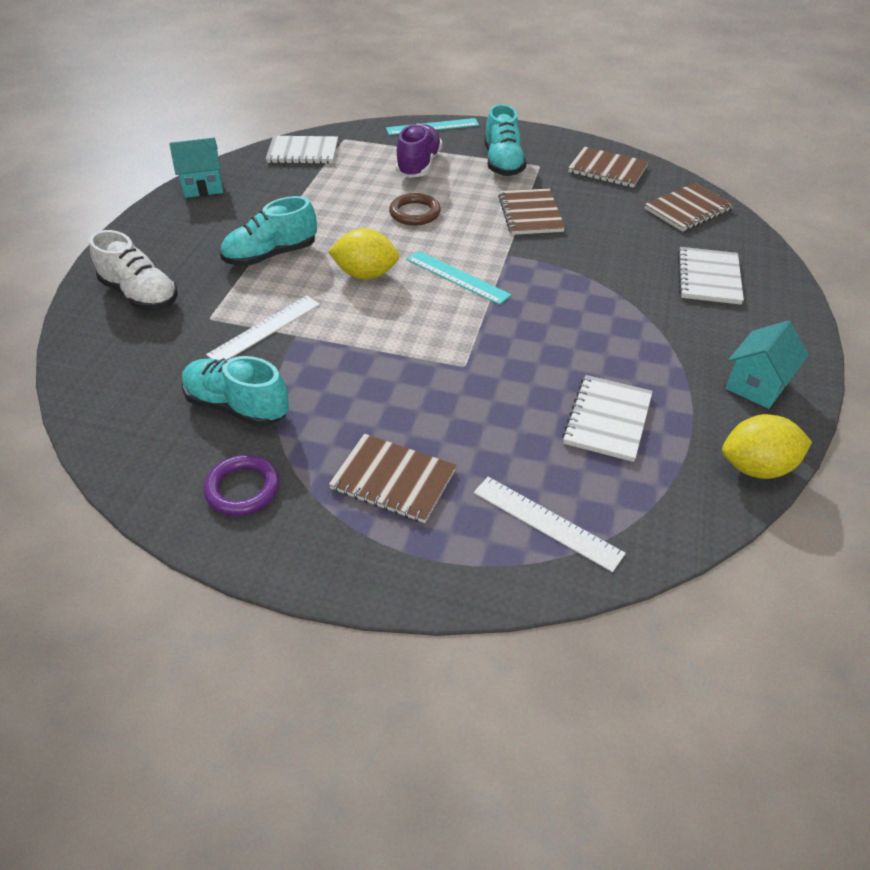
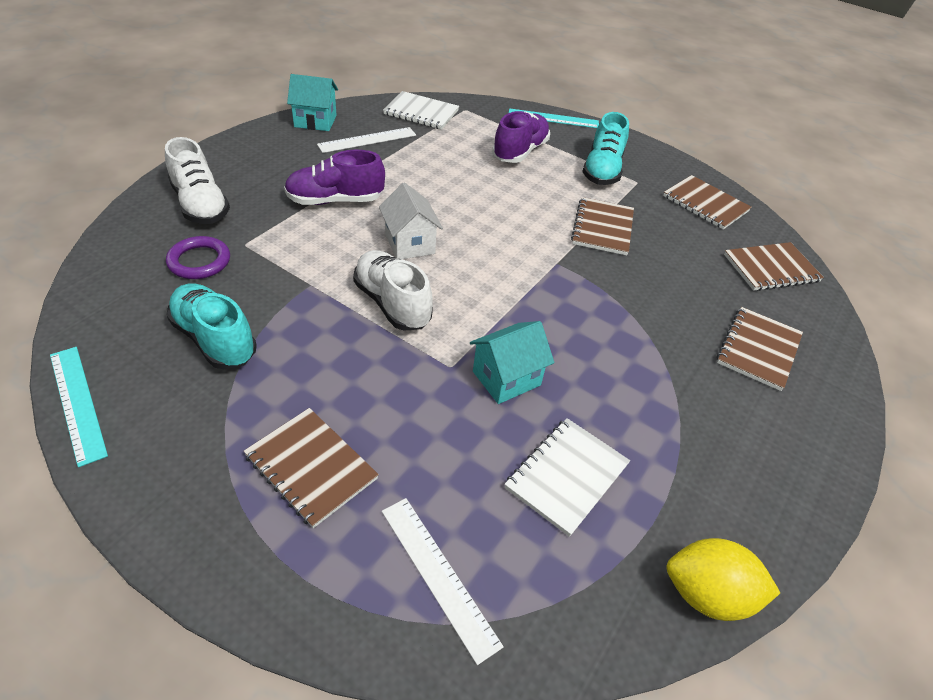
camera: 15 degrees right, 0 degrees up
(243, 488) = (167, 426): purple ring -> purple ring (199, 261)
(265, 329) = (286, 270): white ruler -> white ruler (367, 140)
(271, 255) = (335, 200): turquoise shoe -> purple shoe
(366, 274) = (409, 244): yellow lemon -> white house
(381, 329) = (392, 303): none -> white shoe
(415, 213) = (490, 196): brown ring -> none
(457, 277) = (495, 272): turquoise ruler -> turquoise ruler (77, 403)
(709, 278) = (758, 349): white notebook -> brown notebook
(756, 385) = (755, 492): turquoise house -> turquoise house (506, 378)

